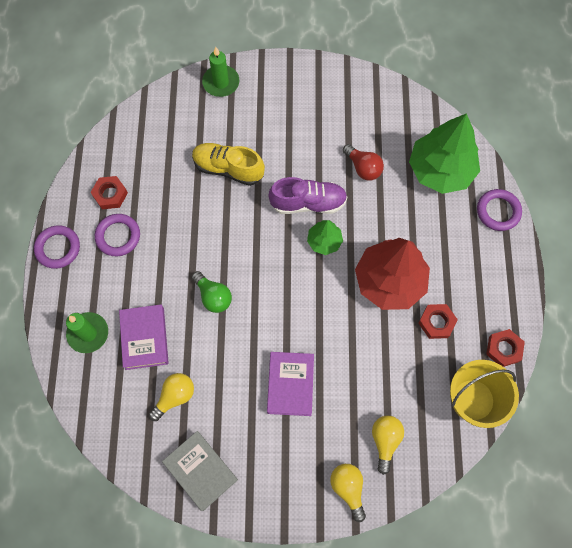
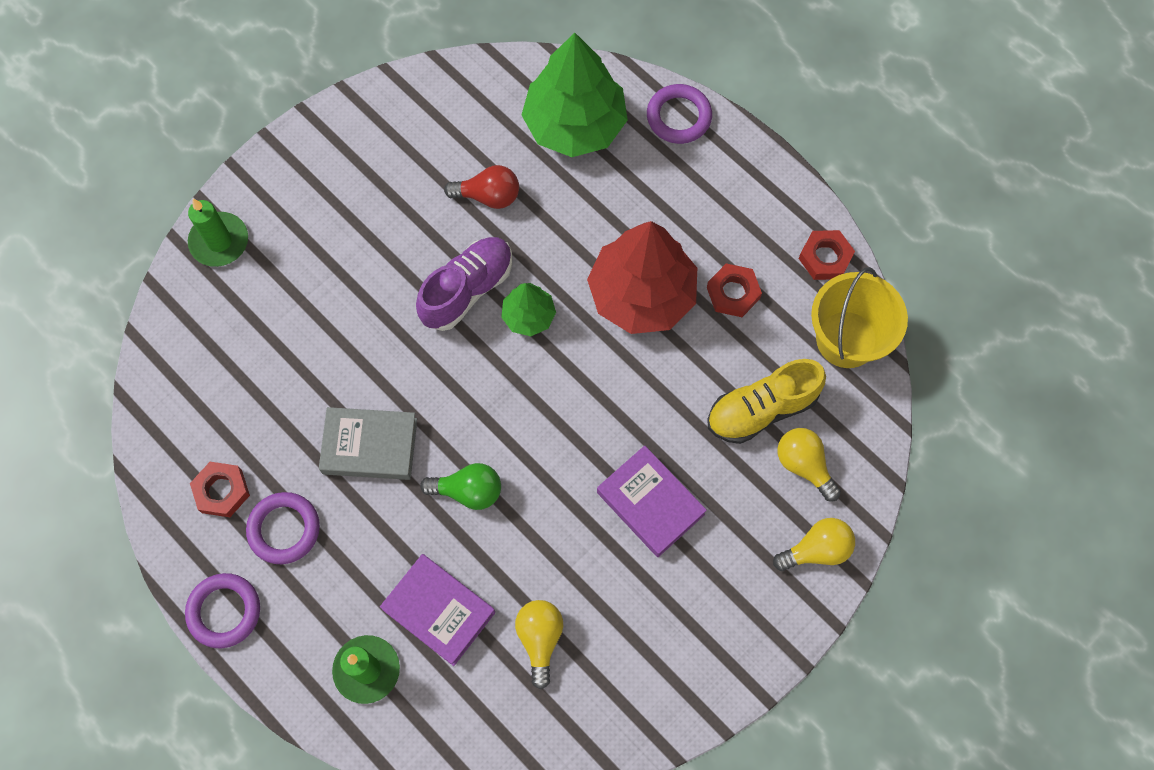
camera: 45 degrees left, 0 degrees up
(200, 471) = (650, 687): grey book -> grey book (370, 446)
(228, 169) = (334, 333): yellow shoe -> yellow shoe (761, 409)
(348, 488) = (816, 550): yellow light bulb -> yellow light bulb turned 135 degrees clockwise

